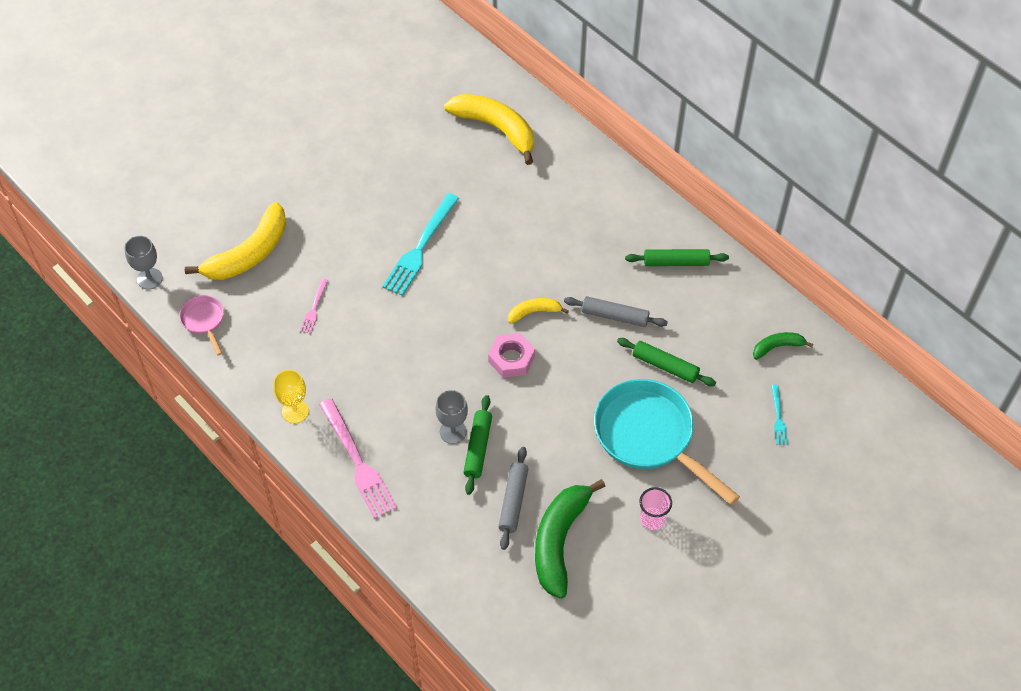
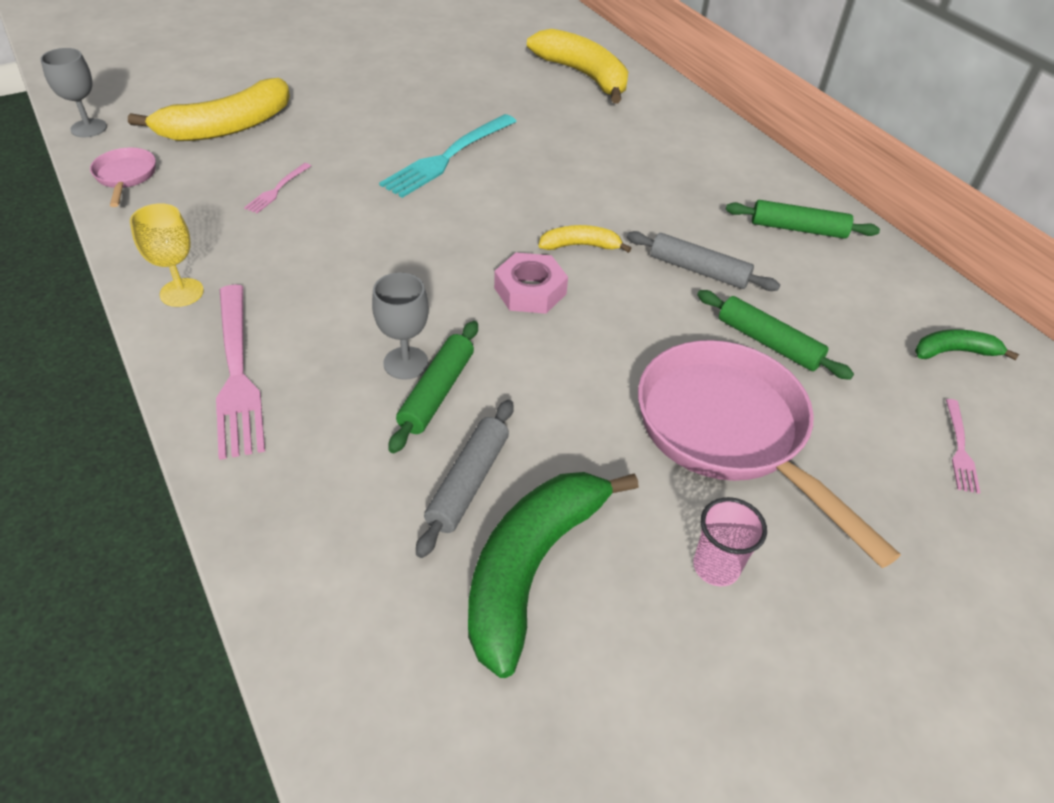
camera: 10 degrees right, 10 degrees down
(649, 436) = (729, 433): turquoise pan -> pink pan
(778, 417) = (960, 449): turquoise fork -> pink fork

